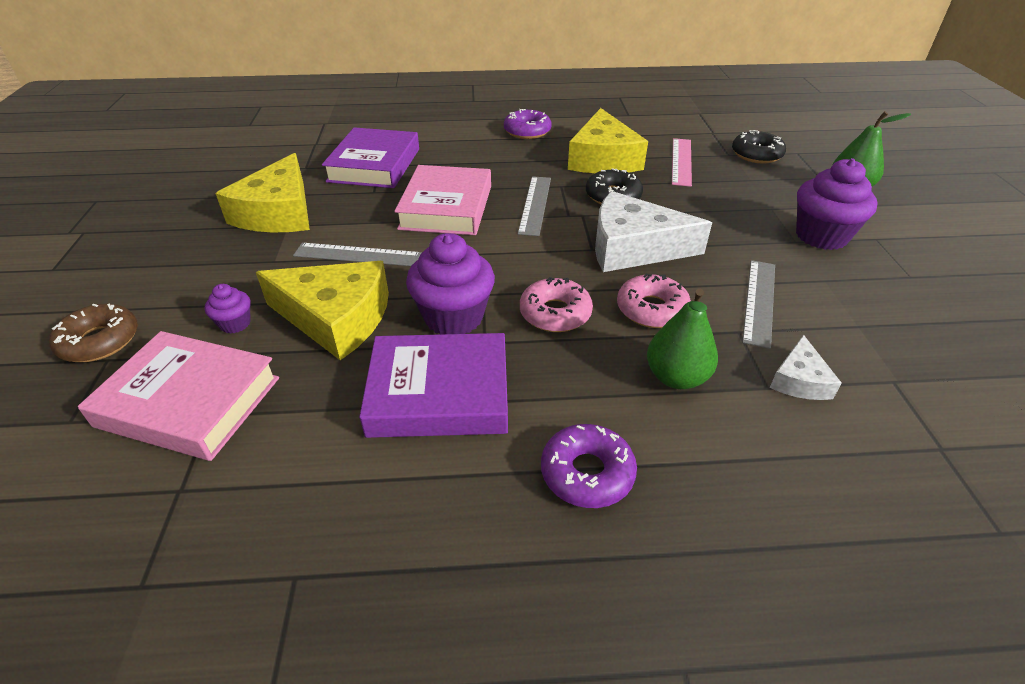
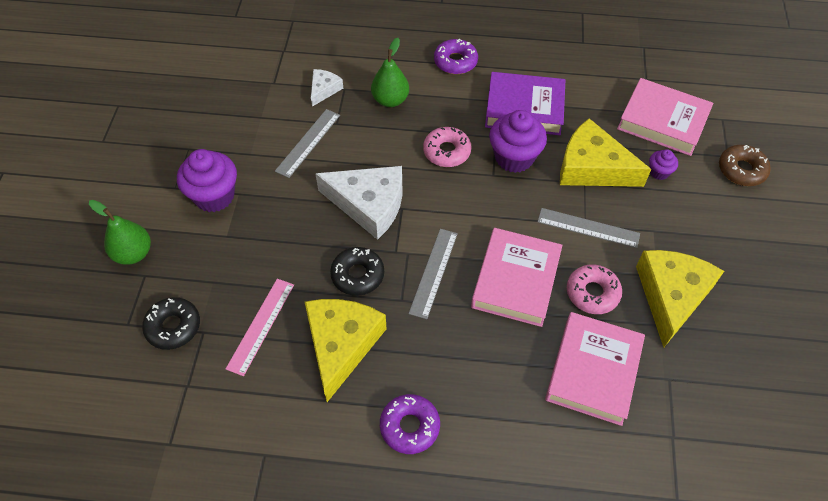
camera: 170 degrees left, 15 degrees up
(374, 165) = (593, 371): purple book -> pink book
(651, 309) = (382, 146): pink donut -> pink donut (592, 293)

